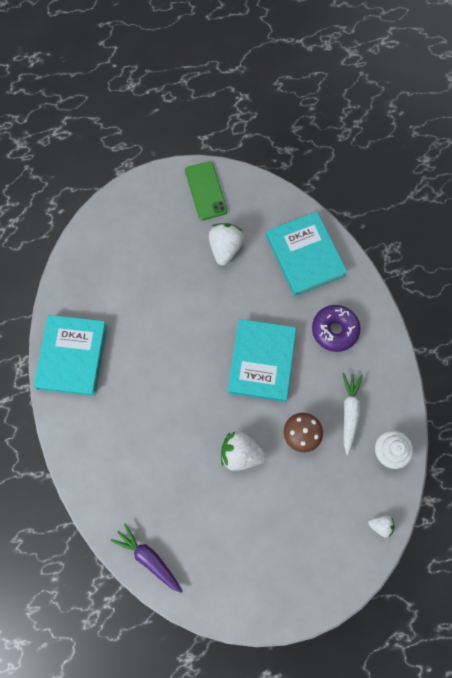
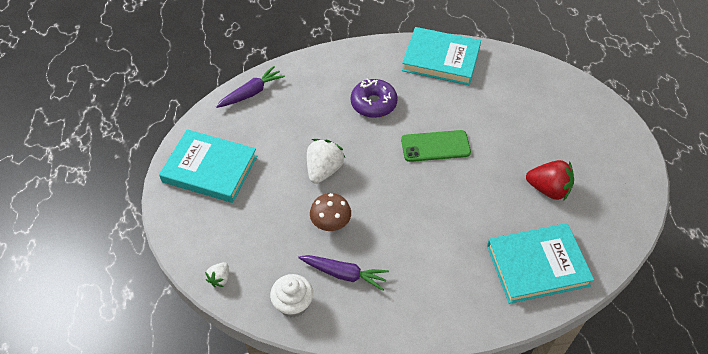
camera: 100 degrees right, 20 degrees down
(206, 191) = (620, 181): green phone -> green phone (435, 146)
(225, 248) = (548, 189): white strawberry -> red strawberry
(261, 361) = (415, 202): turquoise book -> turquoise book (210, 169)
(334, 330) = (441, 278): purple donut -> purple donut (373, 103)
(349, 412) = (344, 274): white carrot -> purple carrot

